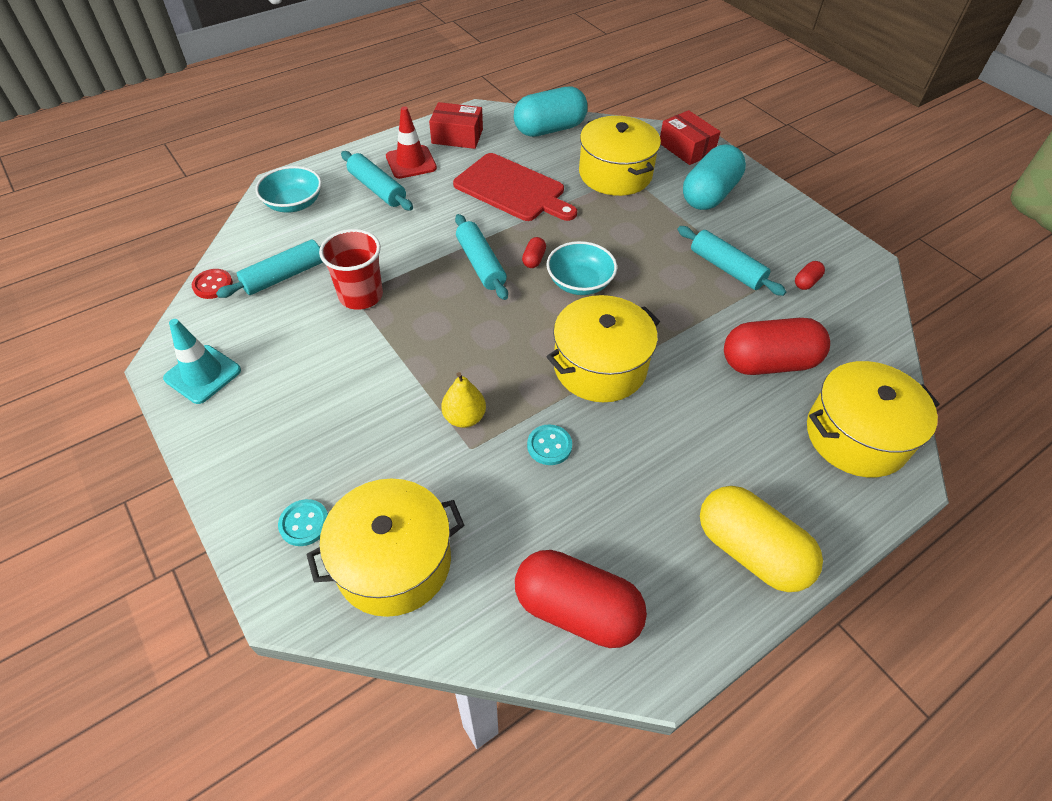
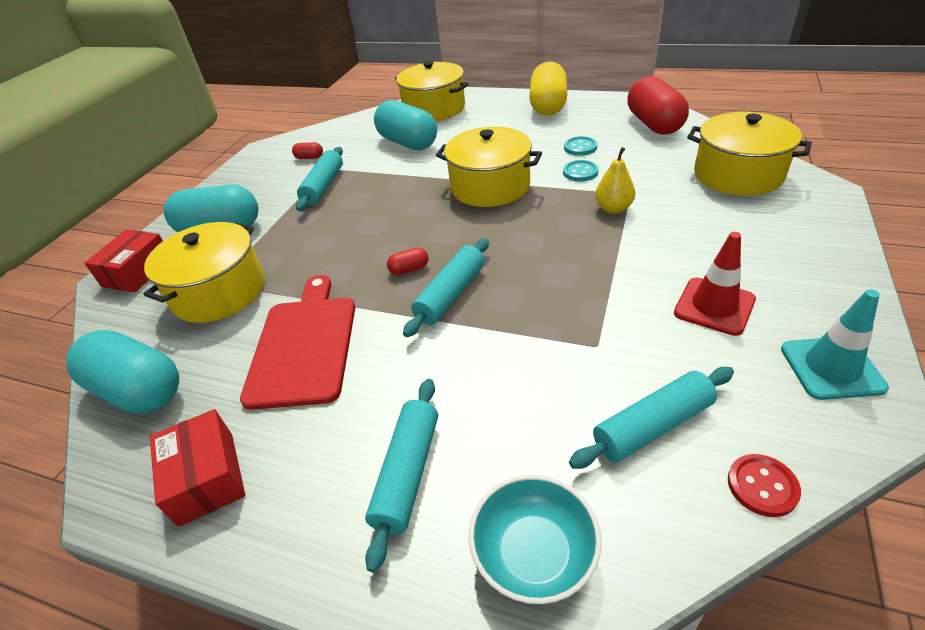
camera: 120 degrees left, 10 degrees down
(284, 276) = (652, 426): turquoise rolling pin -> turquoise rolling pin turned 45 degrees counterclockwise
(304, 523) = (788, 215): turquoise button -> turquoise button (580, 147)
(361, 295) = (590, 340): red cup -> none
(411, 162) = (314, 483): red traffic cone -> red traffic cone (714, 306)
(579, 282) = (412, 233): turquoise bowl -> none
(768, 363) = (408, 143): red capsule -> turquoise capsule

